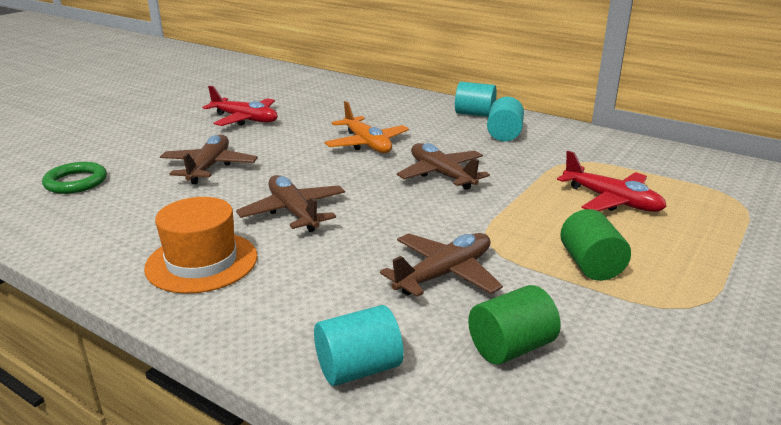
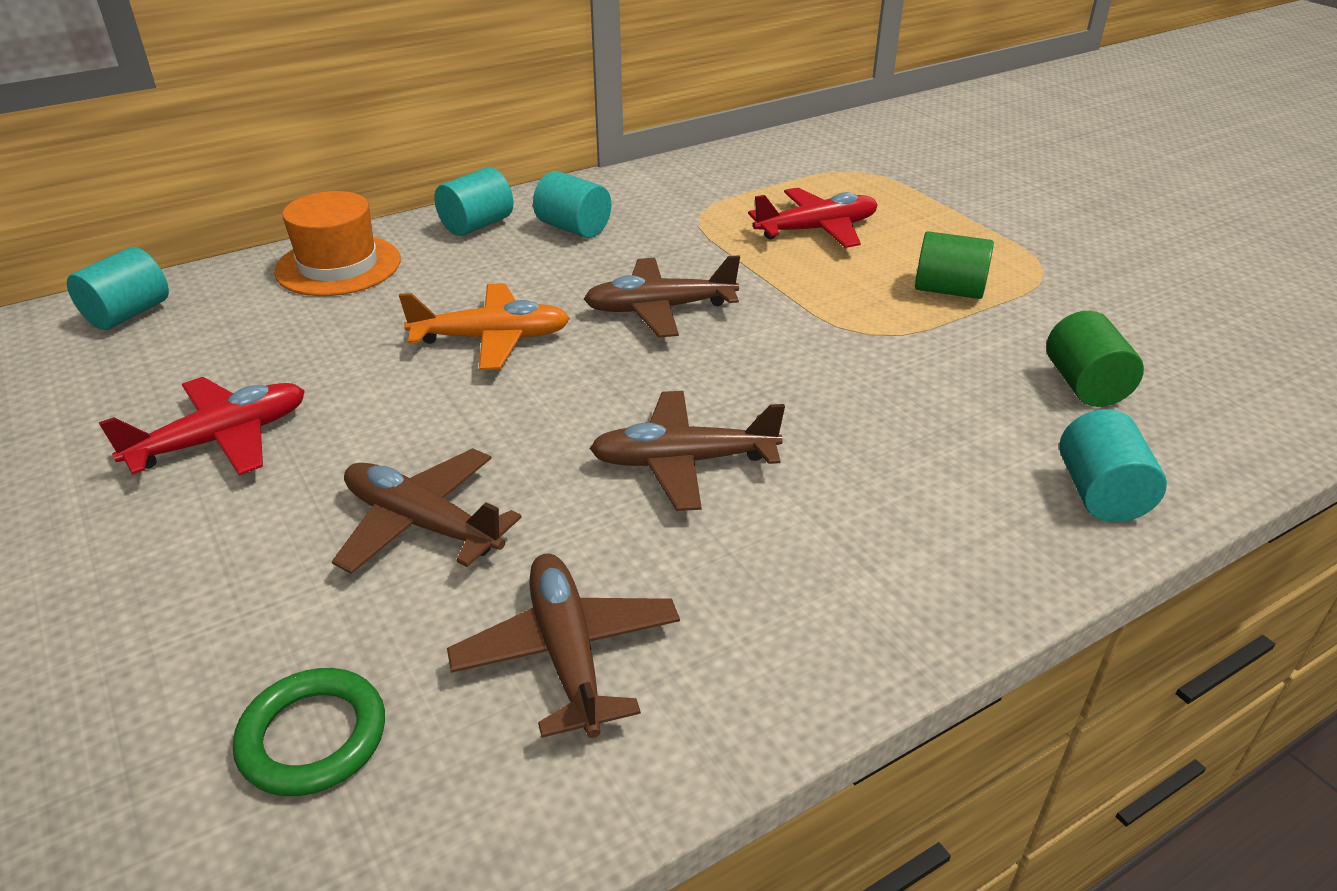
camera: 65 degrees left, 10 degrees up
(202, 262) = (790, 585): orange hat -> orange hat (338, 266)
(319, 81) = (128, 314): none -> turquoise cylinder
(444, 274) = (926, 383): brown plane -> brown plane (567, 654)

